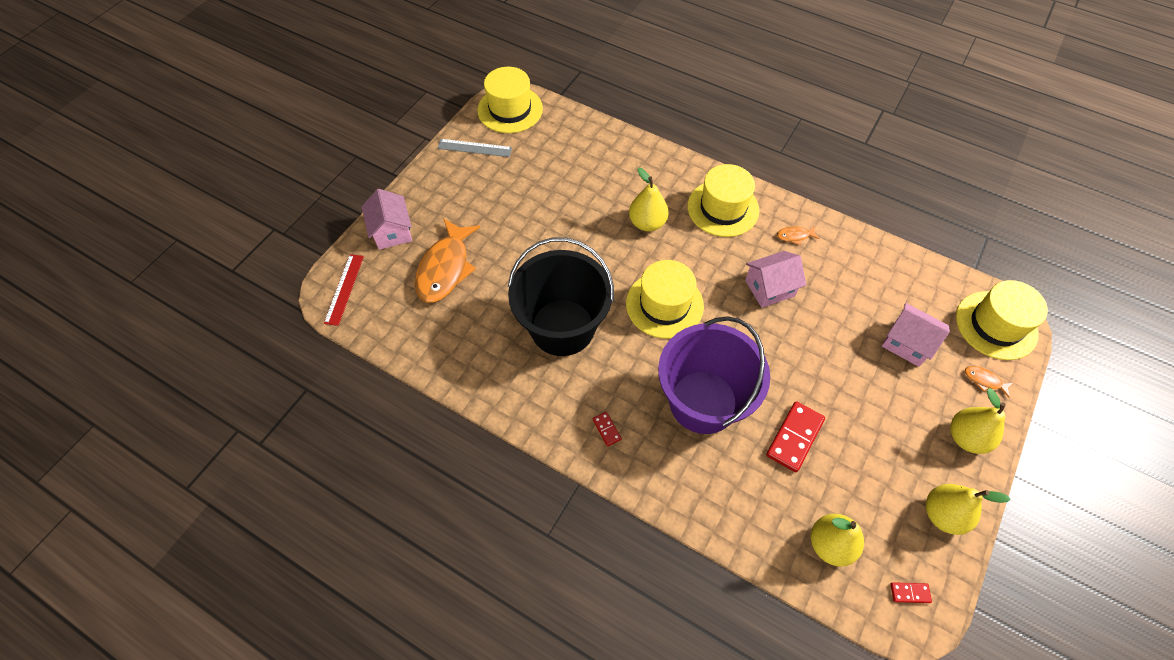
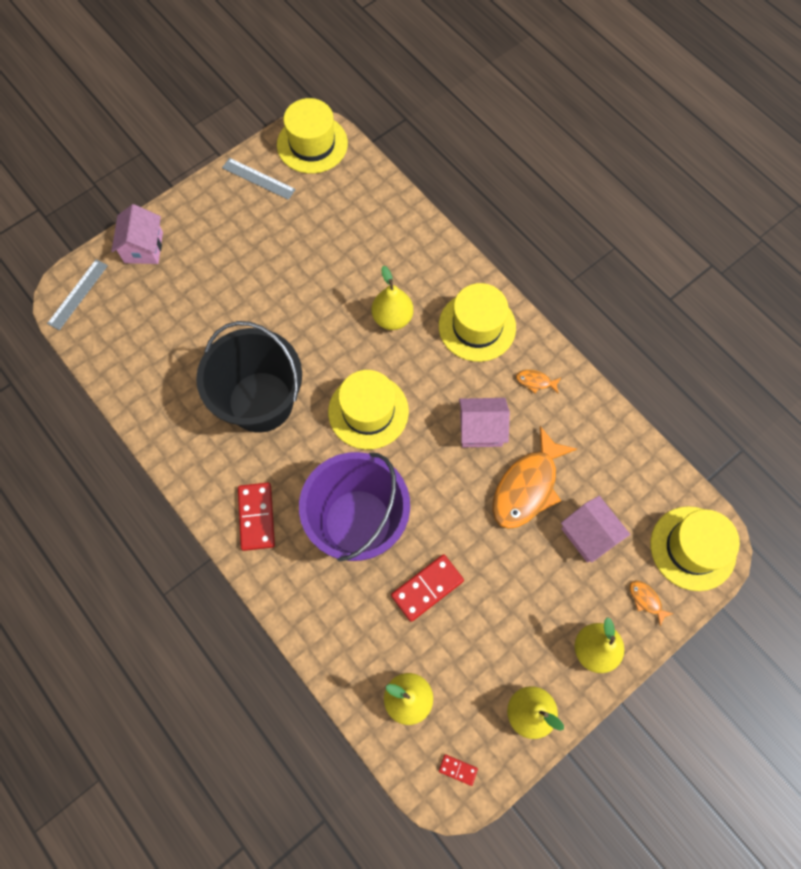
camera: 20 degrees right, 10 degrees up
(344, 289) = (78, 294): red ruler -> grey ruler
(445, 268) = (177, 303): orange fish -> orange fish (527, 486)
(606, 429) = (257, 517): red domino -> red domino, size x2.04

